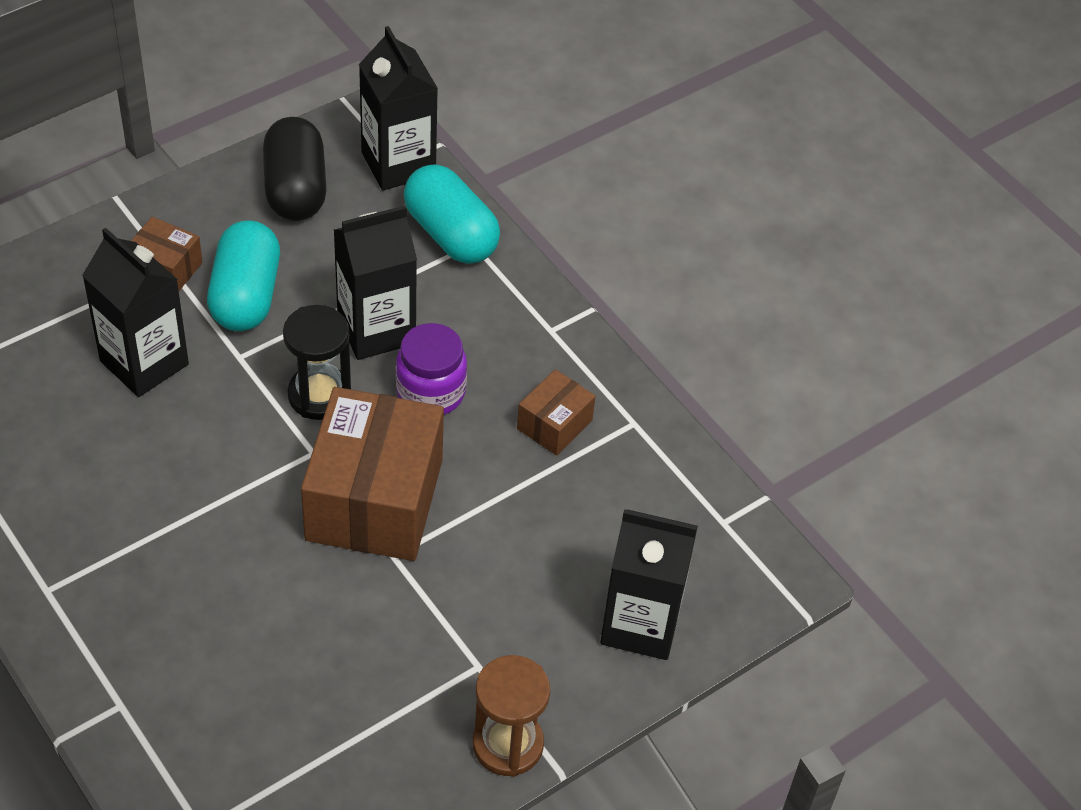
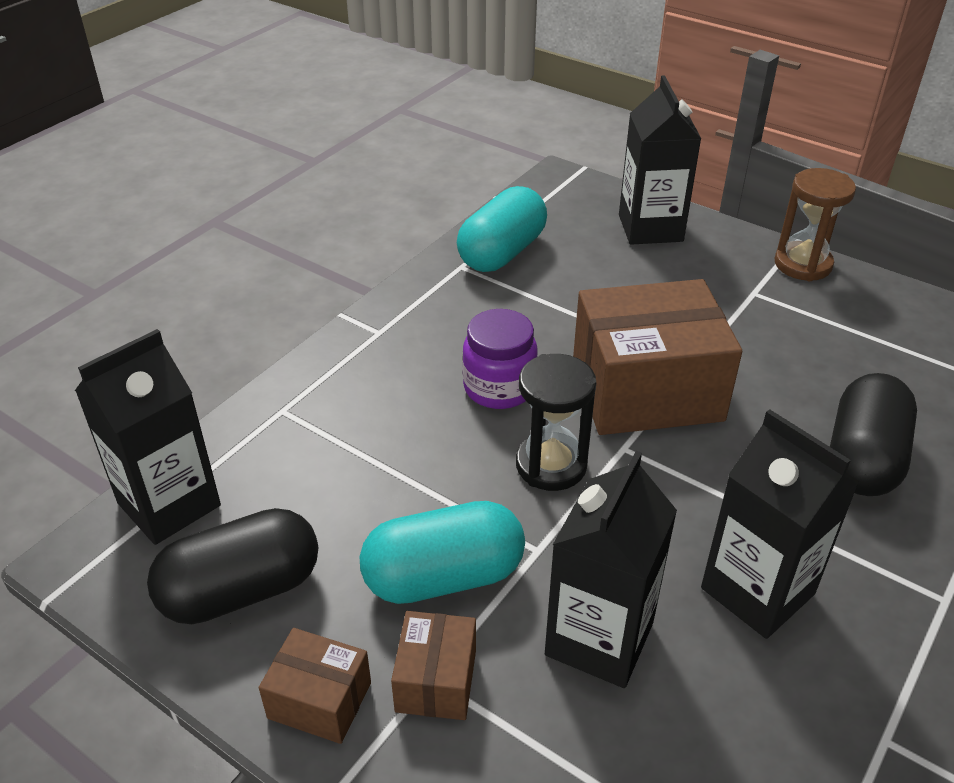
camera: 105 degrees left, 10 degrees down
(207, 622) = (863, 459): none -> black capsule
(376, 330) = (439, 448): black carton -> black carton (757, 591)
(450, 234) = (274, 430): turquoise capsule -> turquoise capsule (502, 253)
(554, 424) = (490, 306): brown box -> brown box (319, 700)

